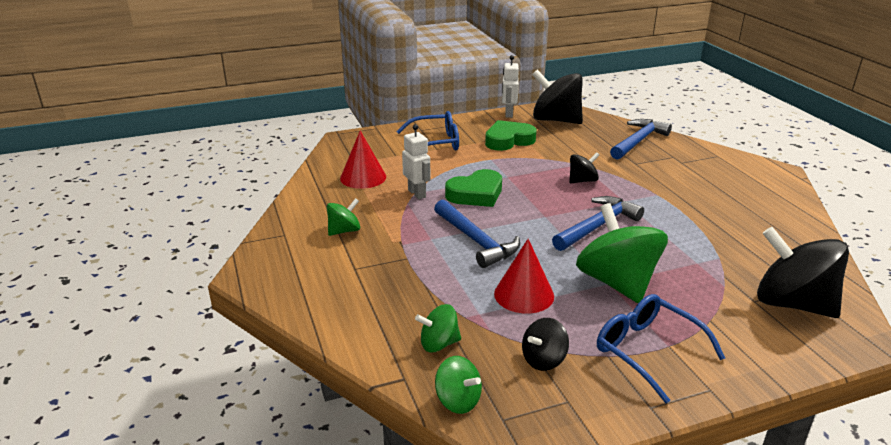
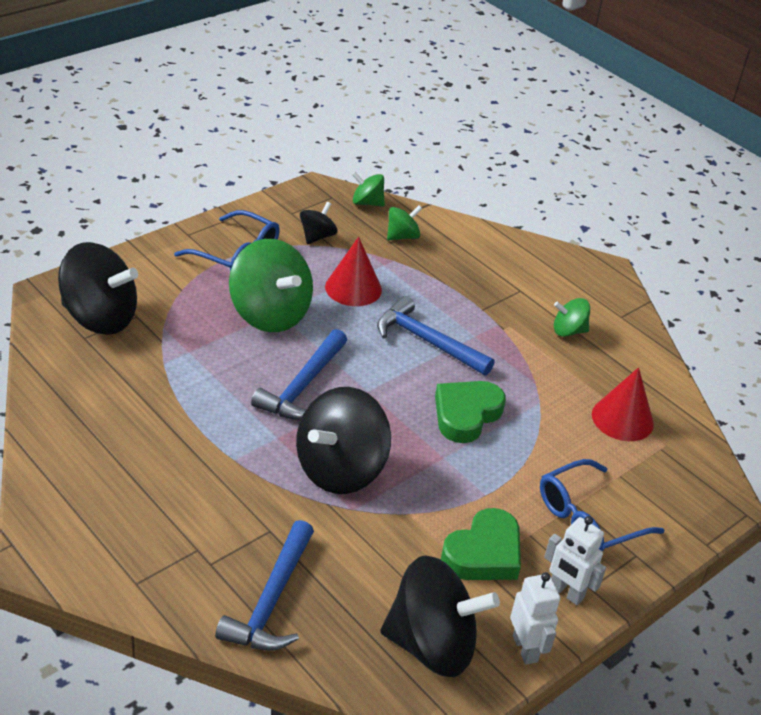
camera: 155 degrees right, 10 degrees up
(344, 231) = (568, 331): green spinning top -> green spinning top turned 60 degrees clockwise
(417, 193) = (536, 402): white robot -> white robot (566, 592)
(582, 181) = (340, 469): black spinning top -> black spinning top, size x2.02

